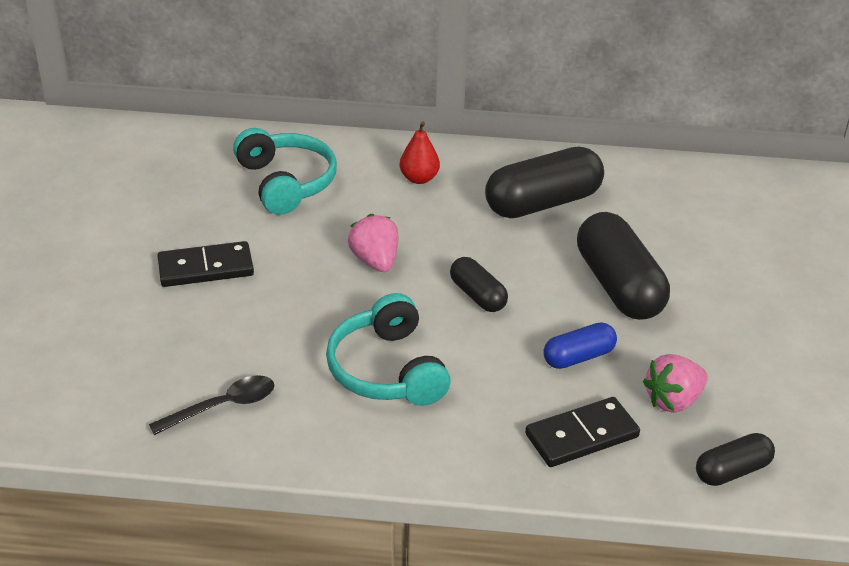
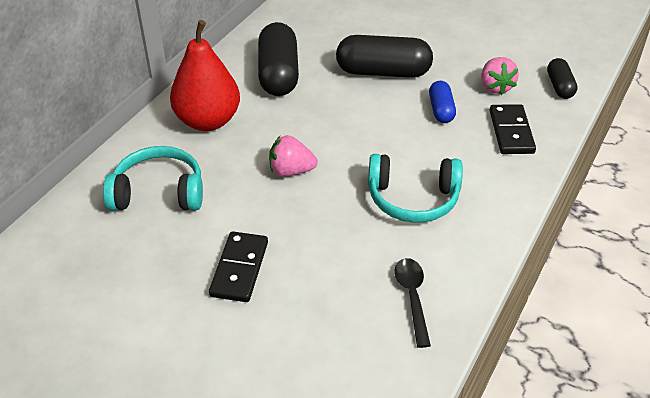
camera: 65 degrees left, 5 degrees up
(419, 178) = (208, 121): red pear -> red pear, size x2.07
(477, 295) = (358, 133): black capsule -> none

